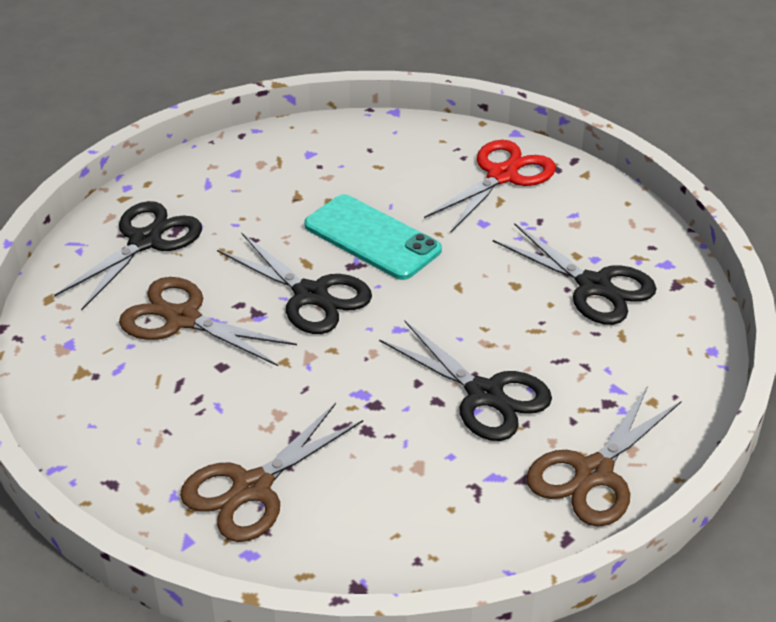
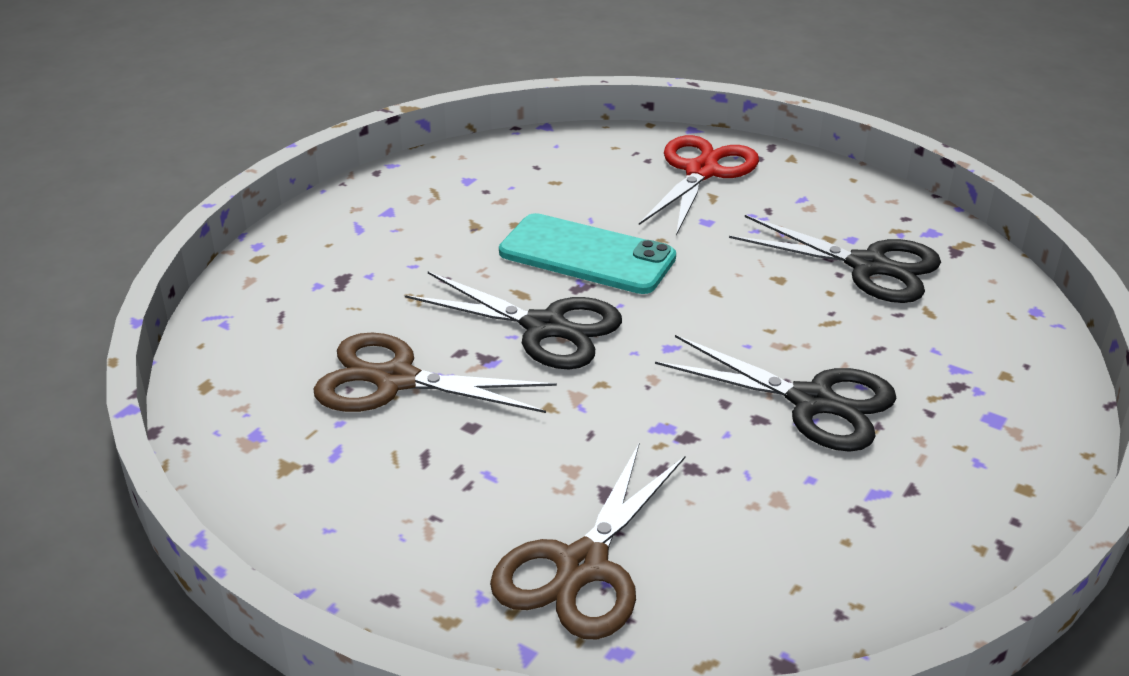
camera: 15 degrees left, 5 degrees down
(145, 241) = (307, 300): black scissors -> none
(593, 473) = (989, 466): brown scissors -> none

